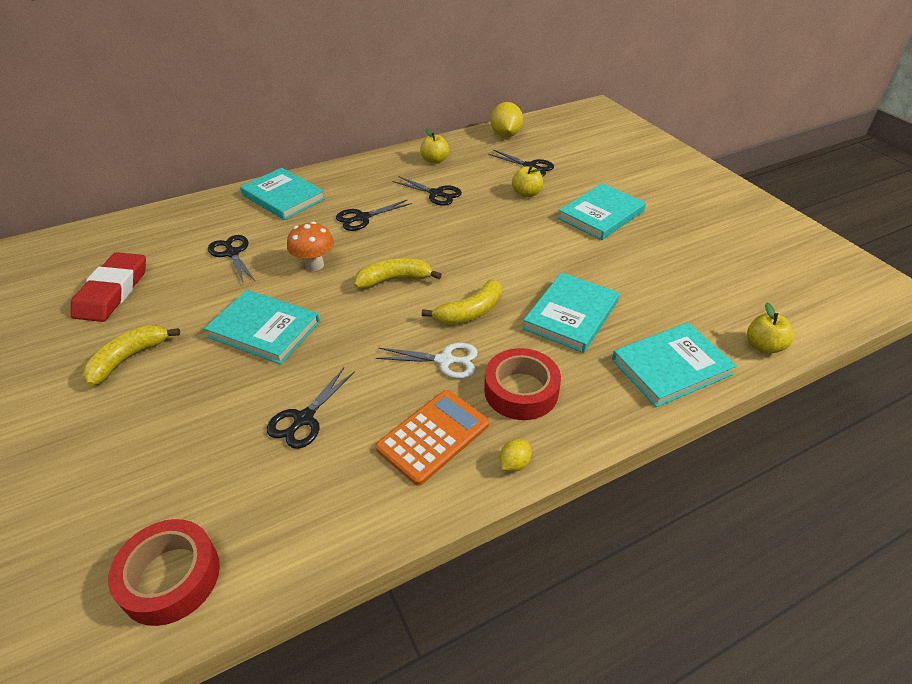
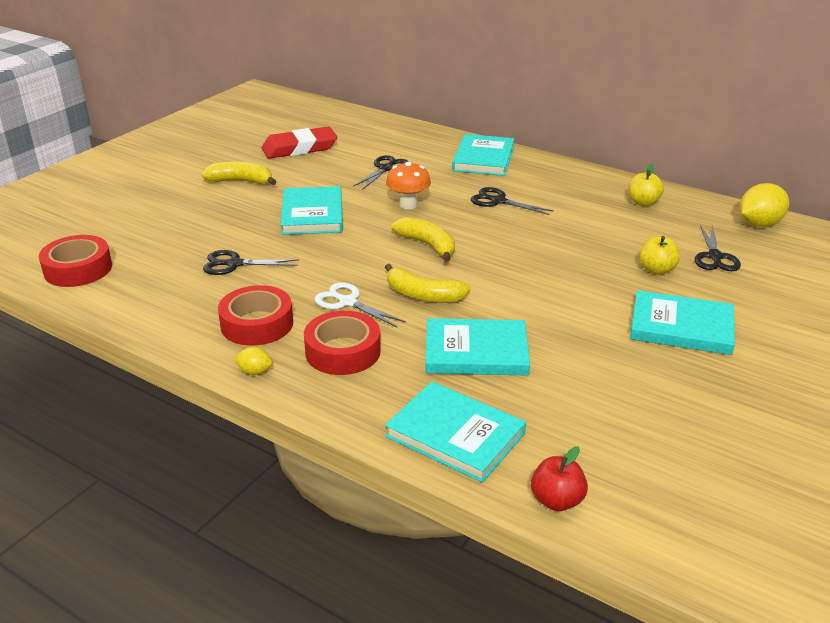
camera: 60 degrees right, 10 degrees down
(433, 436) = (257, 324): orange calculator -> red tape
(436, 194) = (585, 222): black scissors -> none
(445, 360) = (347, 302): white scissors -> white scissors turned 150 degrees clockwise
(763, 346) = (557, 500): yellow apple -> red apple

